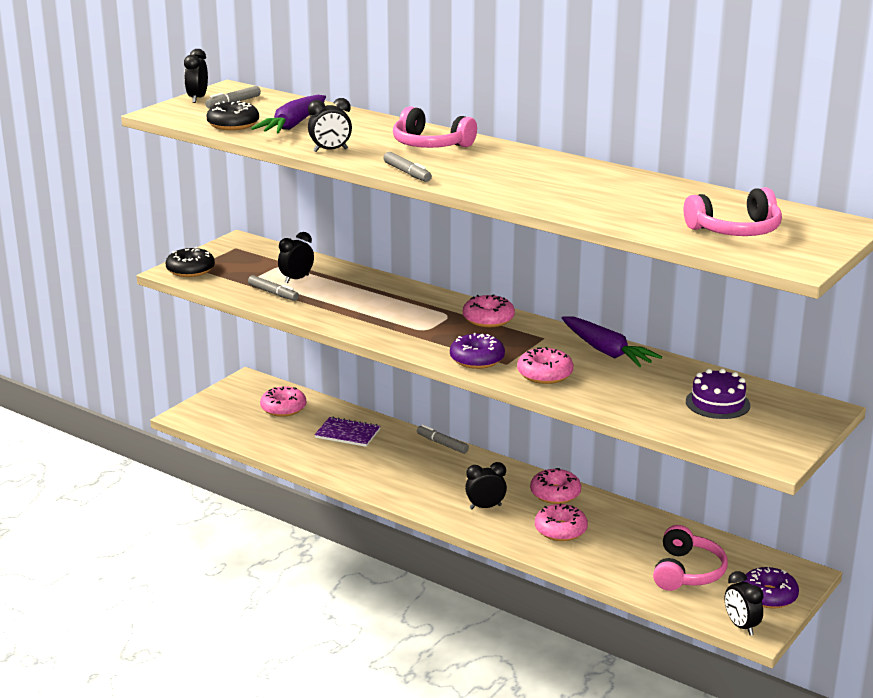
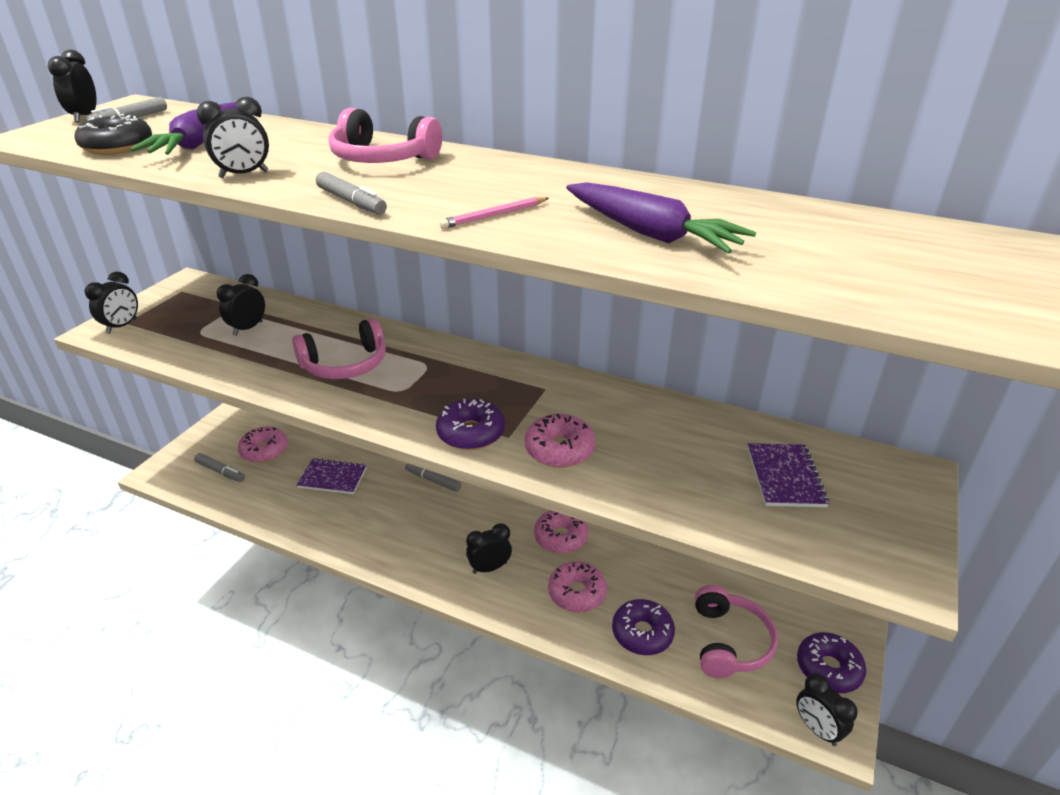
camera: 10 degrees left, 10 degrees up
(190, 270) = (122, 326): black donut -> black clock
(273, 293) = (218, 351): grey marker -> grey marker (221, 471)
(488, 319) = (475, 366): pink donut -> none
(504, 187) = (494, 215): none -> pink pencil
(606, 351) = (623, 403): purple carrot -> purple carrot (650, 233)
(611, 559) = (642, 633): none -> purple donut
(717, 403) = (785, 477): purple cake -> purple notebook
(735, 230) = (866, 266): pink headphones -> pink headphones (345, 364)

